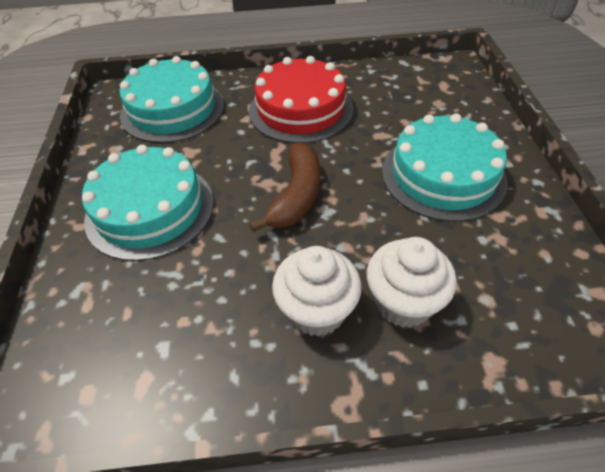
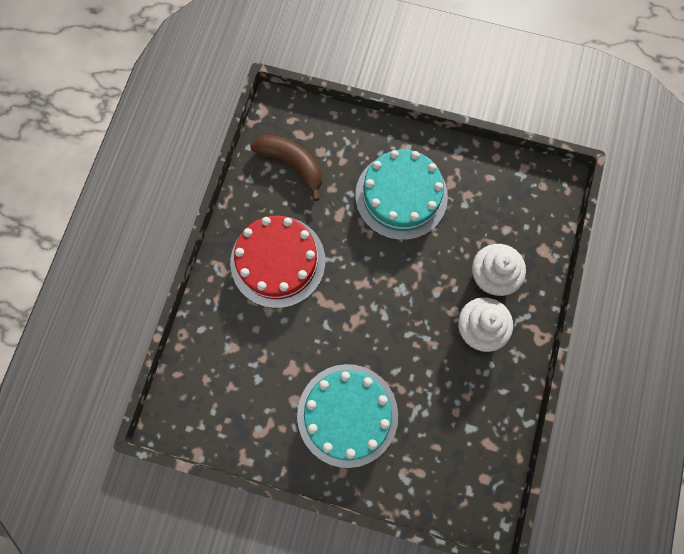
camera: 70 degrees left, 25 degrees up
(172, 109) = (224, 370): turquoise cake -> none
(296, 195) = (378, 304): brown banana -> brown banana (292, 164)

